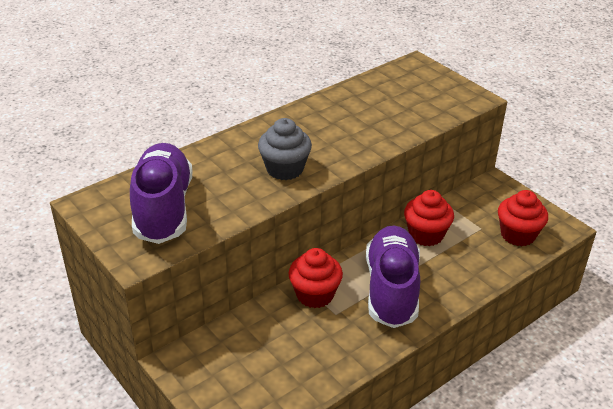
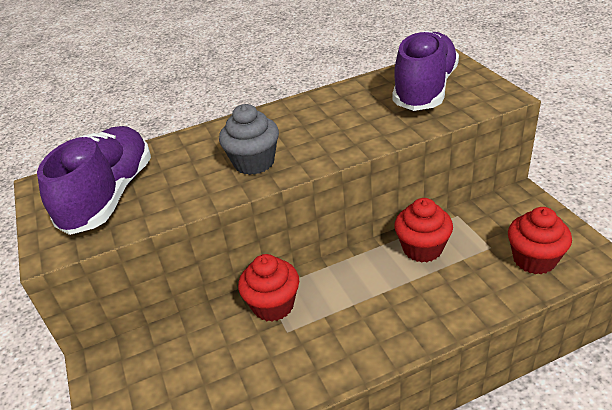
camera: 20 degrees right, 0 degrees up
(391, 289) = (360, 309): purple shoe -> purple shoe (425, 90)

